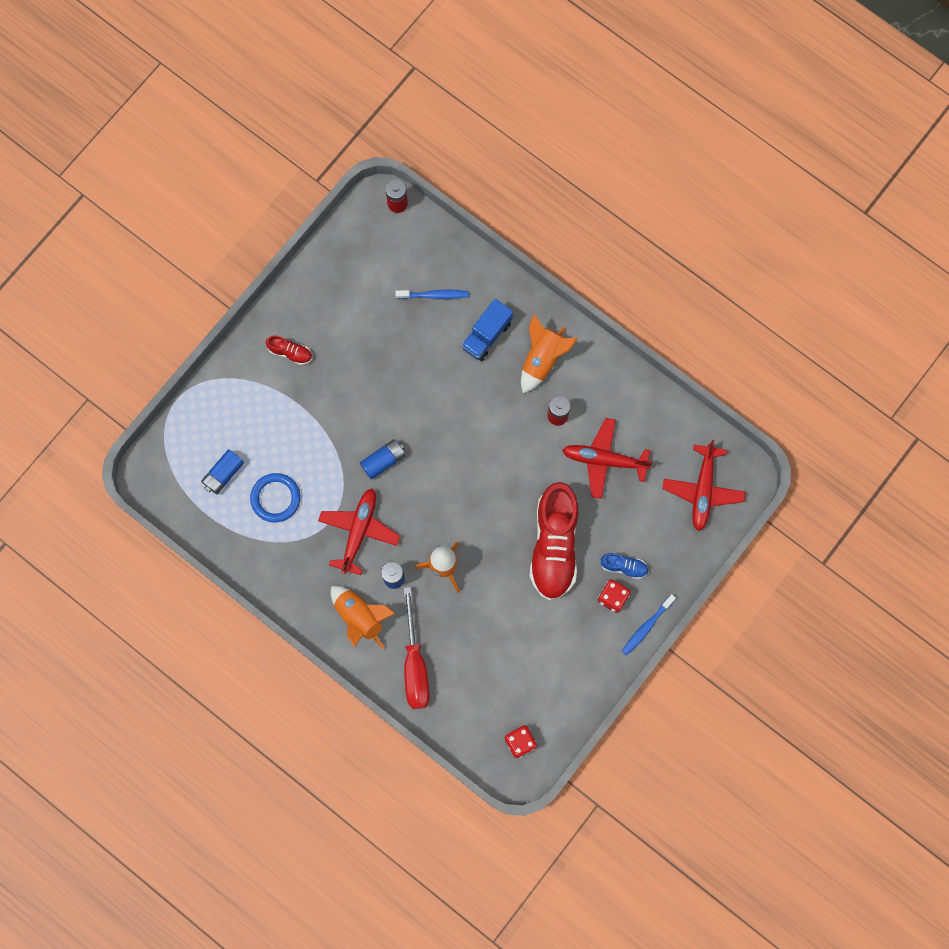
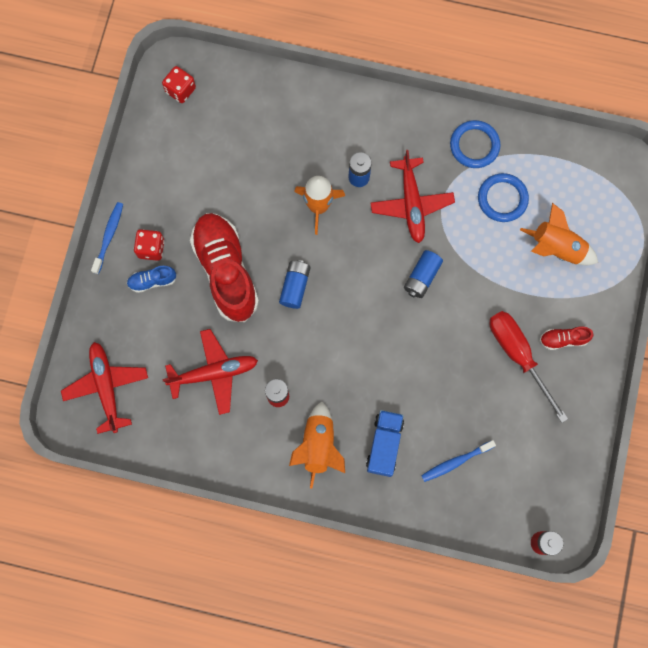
camera: 155 degrees right, 0 degrees up
(223, 474) = (561, 199): blue battery -> blue battery (295, 286)
(274, 559) = (474, 145): none -> blue ring
(360, 617) = (372, 131): orange rocket -> orange rocket (556, 248)
(415, 664) = (303, 113): red screwdriver -> red screwdriver (518, 356)

